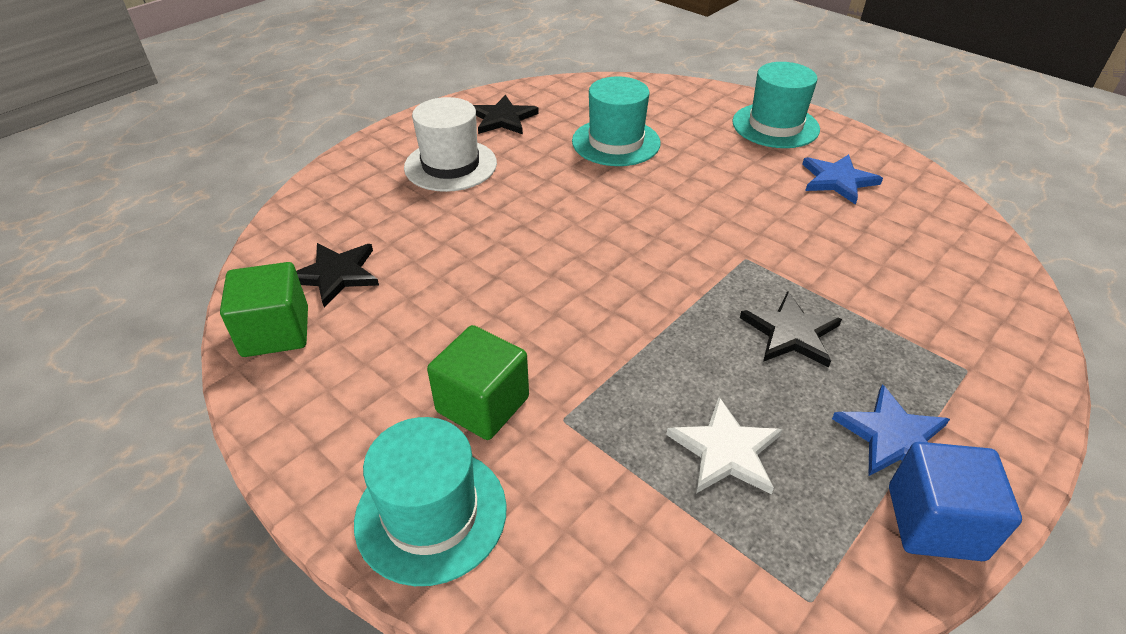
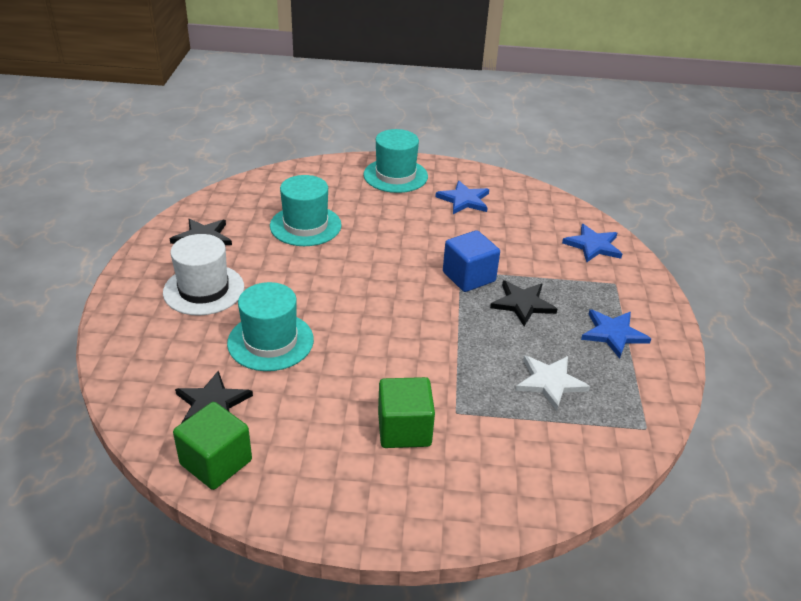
camera: 40 degrees left, 5 degrees down
(431, 514) = (441, 501): turquoise hat -> turquoise hat (270, 341)
(935, 522) = (661, 364): blue cube -> blue cube (469, 277)
(980, 305) = (593, 245): none -> blue star

